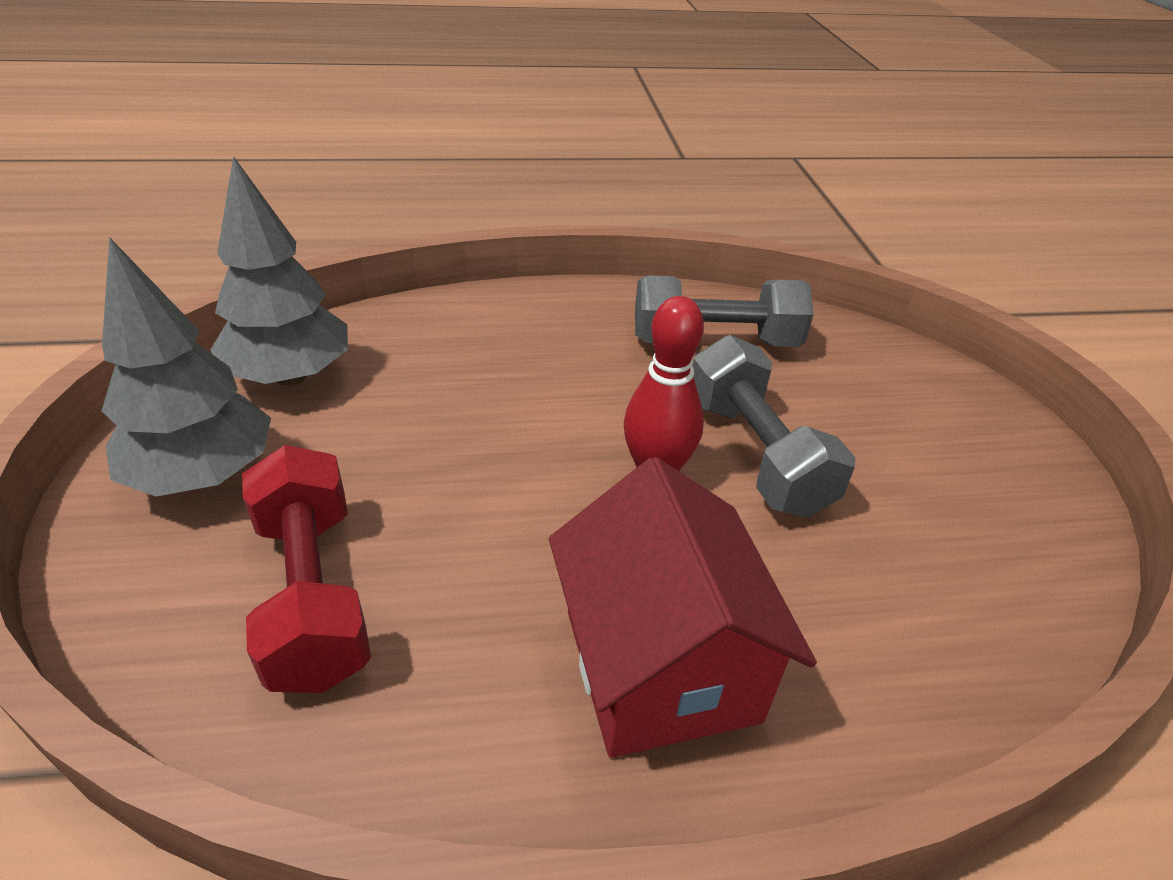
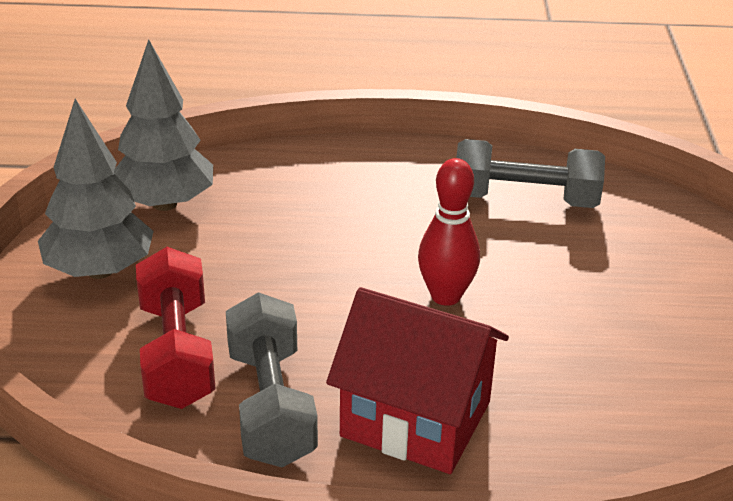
camera: 10 degrees right, 5 degrees down
(660, 665) = (416, 419): red house -> red house turned 60 degrees counterclockwise
(755, 454) = (531, 290): grey dumbbell -> grey dumbbell (270, 405)

